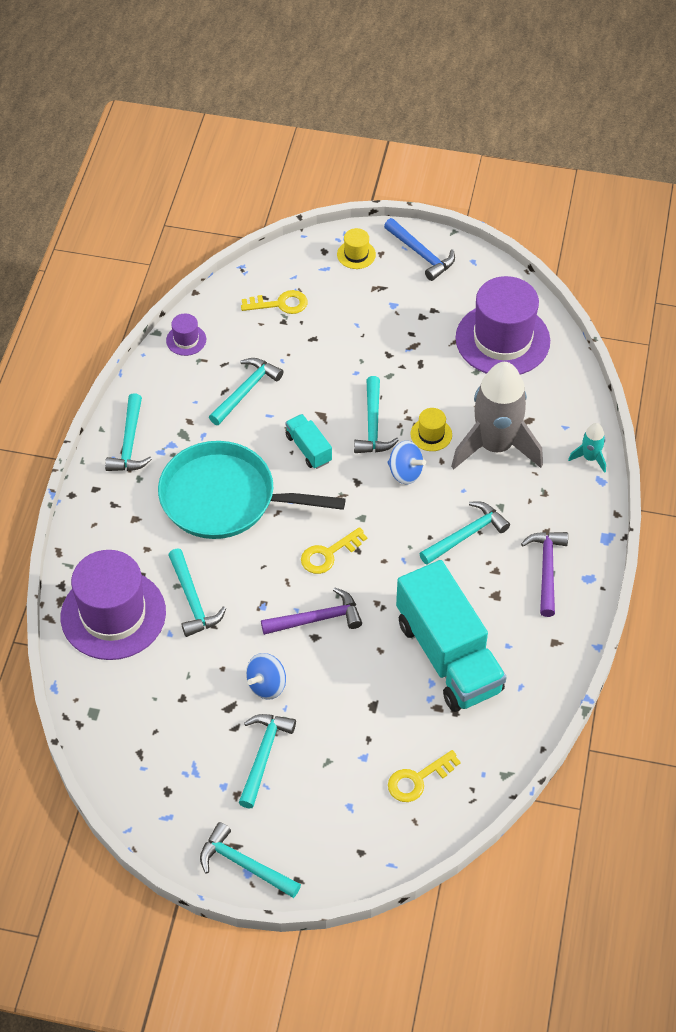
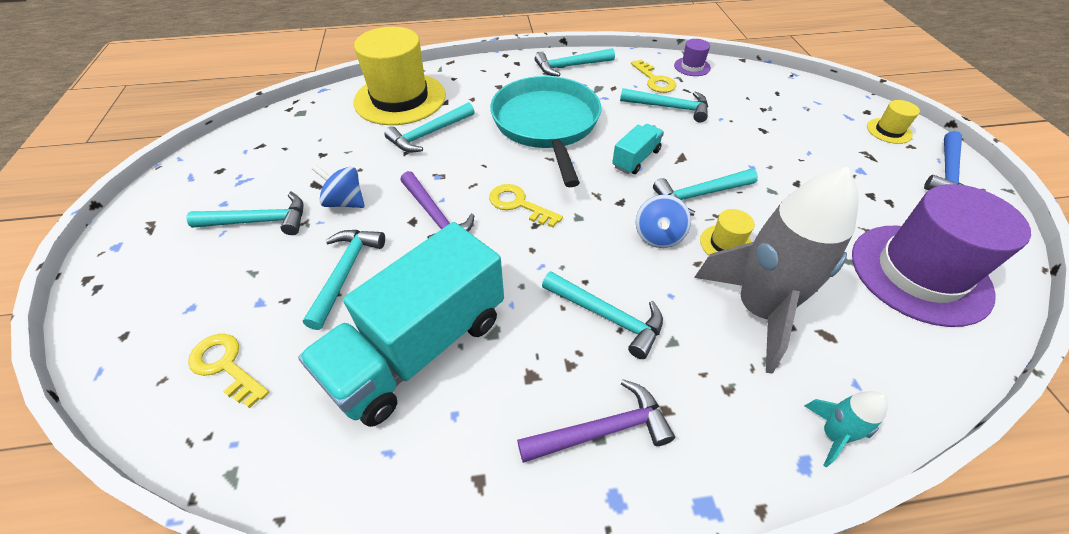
camera: 70 degrees right, 5 degrees down
(113, 614) = (400, 99): purple hat -> yellow hat
(244, 865) = (125, 241): turquoise hammer -> turquoise hammer (345, 273)
(280, 304) = (780, 102): yellow key -> yellow key (654, 80)

